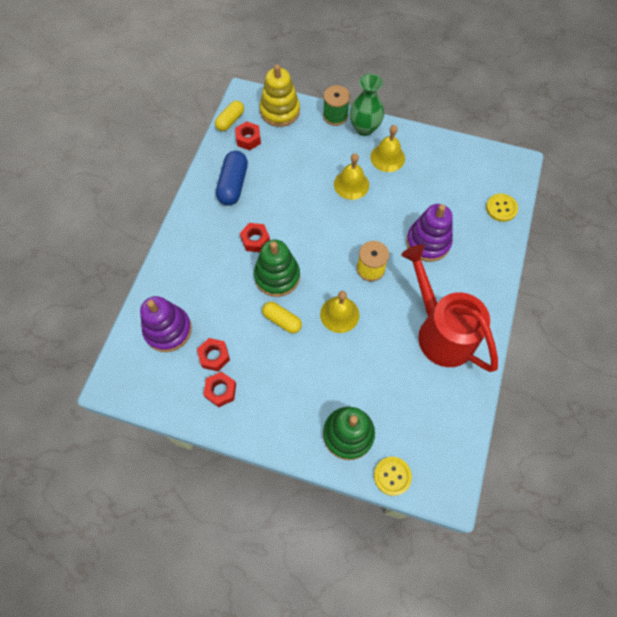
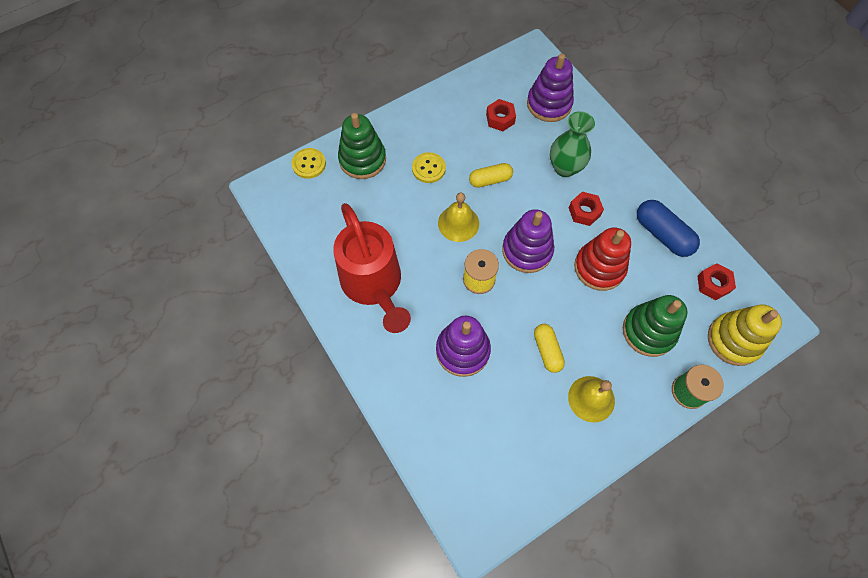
camera: 130 degrees right, 0 degrees up
(221, 391) = (469, 106): red nut -> none
(230, 121) = (751, 284): yellow capsule -> yellow capsule (547, 350)
(277, 276) = (534, 204): green stacking toy -> green stacking toy (648, 331)
(293, 205) = (599, 267): none -> red stacking toy
(320, 255) = (527, 250): none -> purple stacking toy
(351, 184) = (584, 336): yellow bell -> none
(364, 128) = (649, 408): green vase -> green vase (565, 168)
(440, 331) = (374, 285): red watering can -> red watering can turned 60 degrees clockwise
(501, 208) = (439, 458): yellow button -> yellow button (428, 168)

